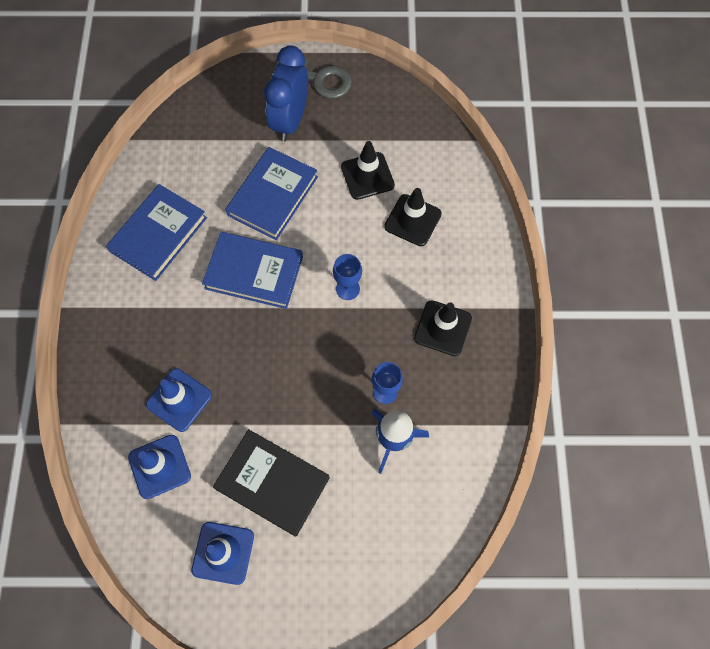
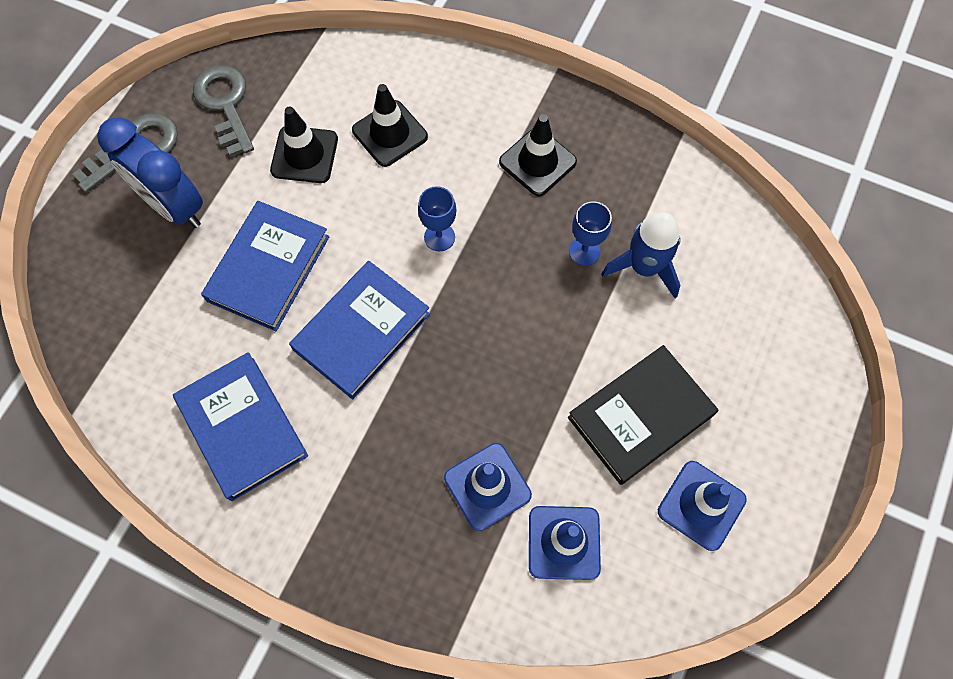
camera: 65 degrees left, 0 degrees up
(273, 196) = (268, 268): blue book -> blue book turned 60 degrees clockwise
(380, 111) = (225, 104): none -> grey key

